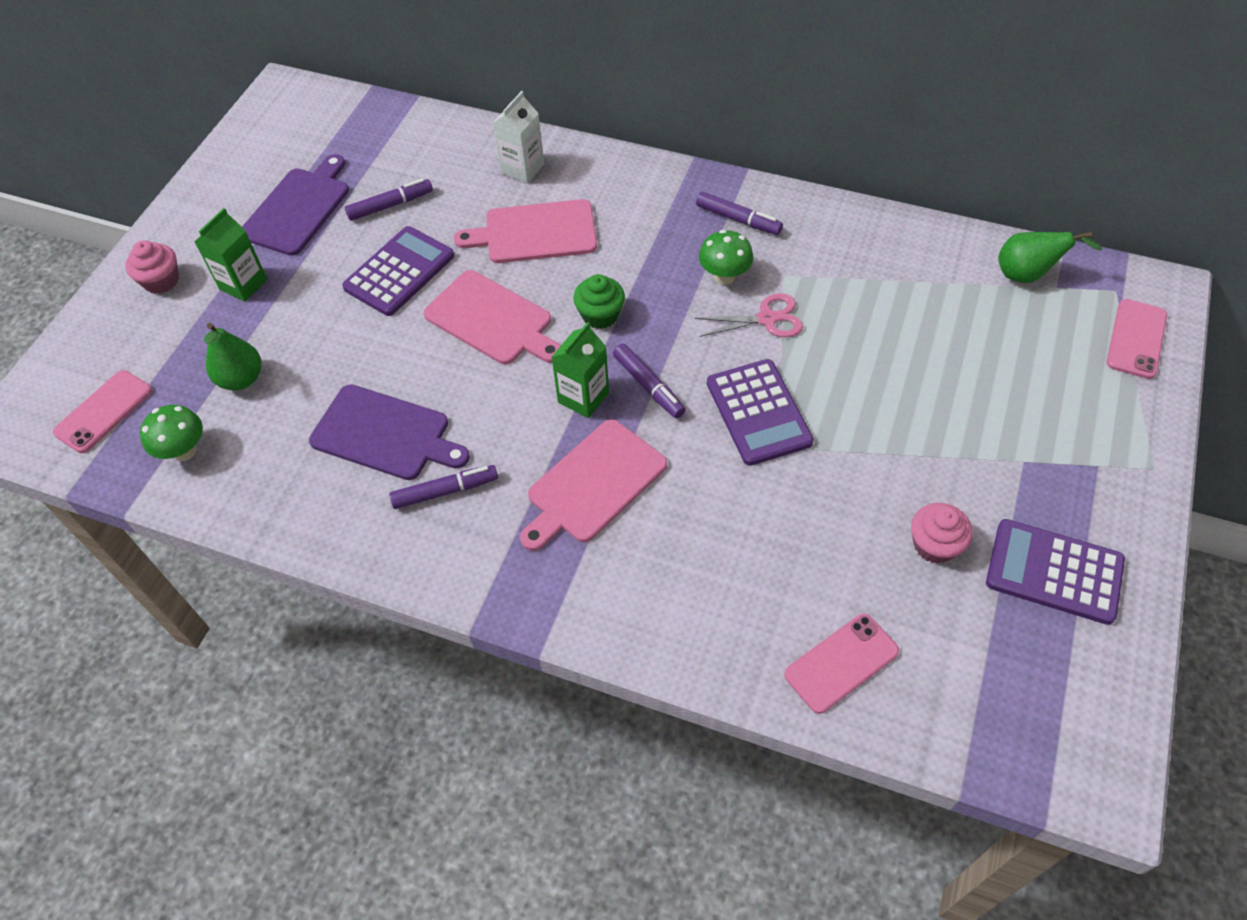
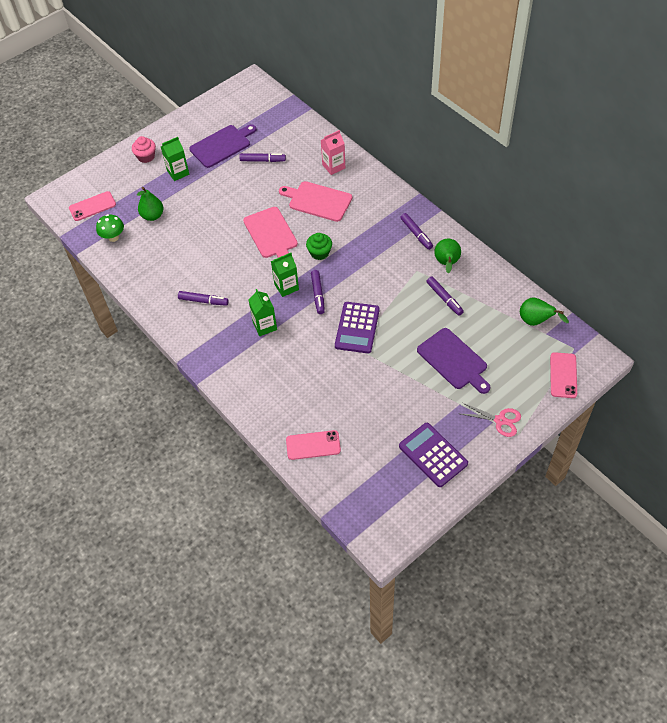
camera: 30 degrees right, 0 degrees up
(385, 434) = (195, 266): purple cutting board -> purple cutting board (453, 360)
(399, 272) = (246, 194): purple calculator -> none
(522, 169) = (333, 166): white carton -> pink carton
(593, 484) = (265, 326): pink cutting board -> green carton
(724, 276) = (389, 259): green mushroom -> none
(767, 319) = (393, 287): pink scissors -> pink scissors (500, 420)
(822, 245) = (447, 263): none -> green pear
(862, 301) = (444, 298): none -> purple marker
(934, 545) = (389, 419): pink cupcake -> none
(1136, 339) = (563, 375): pink phone -> pink phone turned 45 degrees counterclockwise

